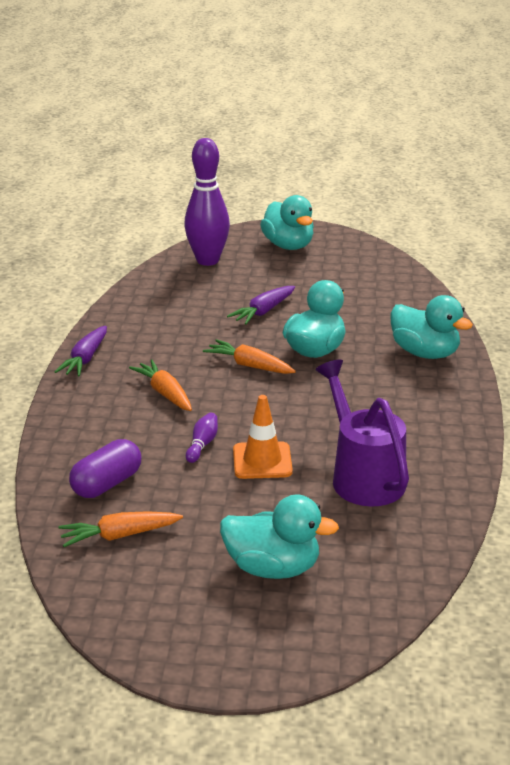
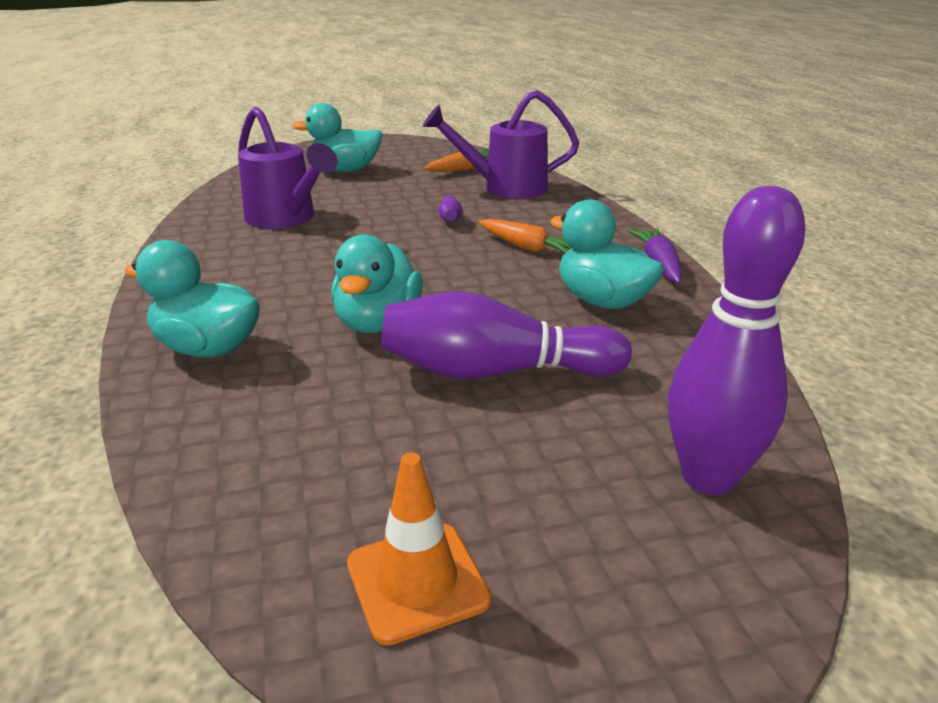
camera: 160 degrees right, 0 degrees up
(107, 484) = (505, 187): purple capsule -> purple watering can
(249, 366) = (456, 289): orange carrot -> none
(262, 461) = (386, 215): orange traffic cone -> orange traffic cone (417, 581)
(263, 311) = (495, 372): purple carrot -> purple bowling pin
(288, 246) = (574, 591): turquoise duck -> turquoise duck (602, 301)

